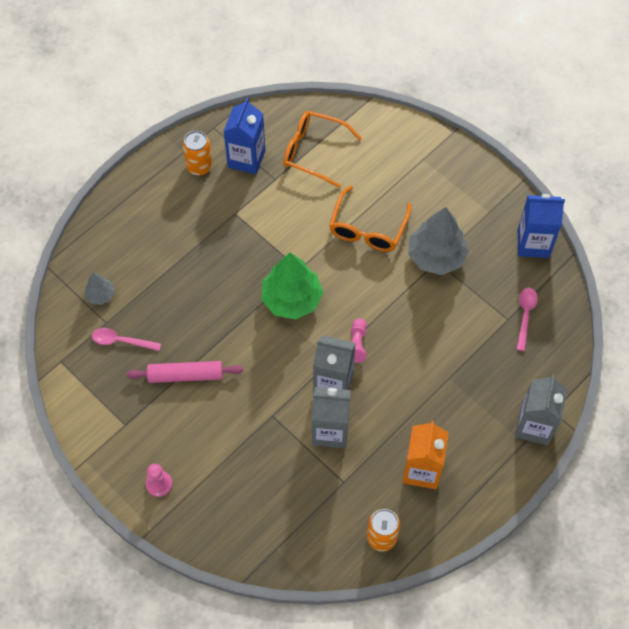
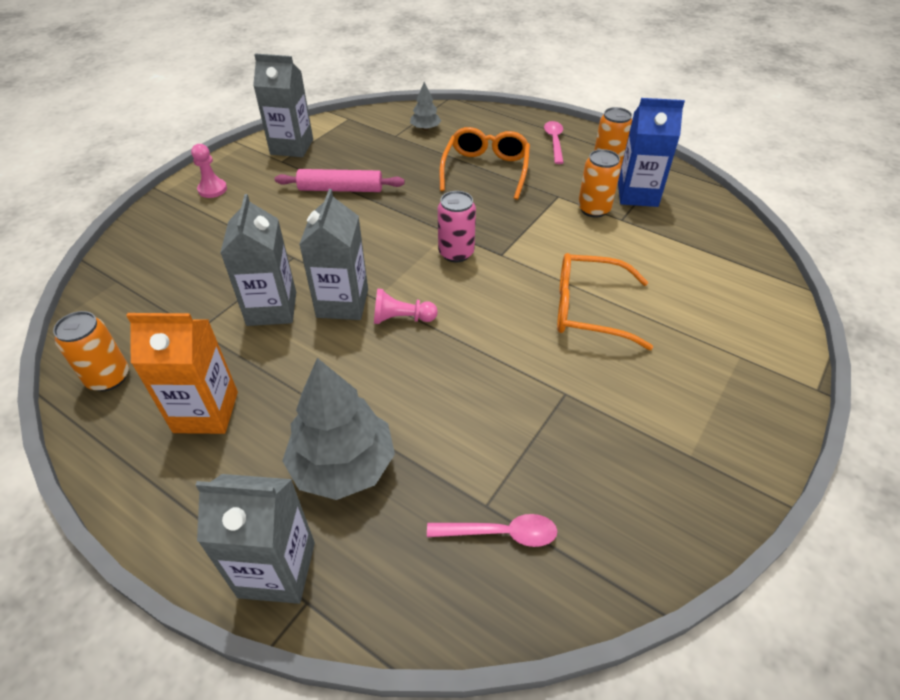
camera: 80 degrees right, 15 degrees down
(102, 415) = (292, 147): none -> grey carton
(121, 341) = (376, 146): pink spoon -> pink spoon (554, 142)
(185, 375) = (340, 189): pink rolling pin -> pink rolling pin turned 75 degrees counterclockwise
(258, 194) = (593, 209): none -> orange can
(291, 299) = (456, 253): green tree -> pink can
(314, 152) = (682, 246): orange glasses -> orange glasses (486, 170)
(436, 256) = (574, 391): grey tree -> grey tree (343, 465)
(533, 243) = (658, 533): blue carton -> none

